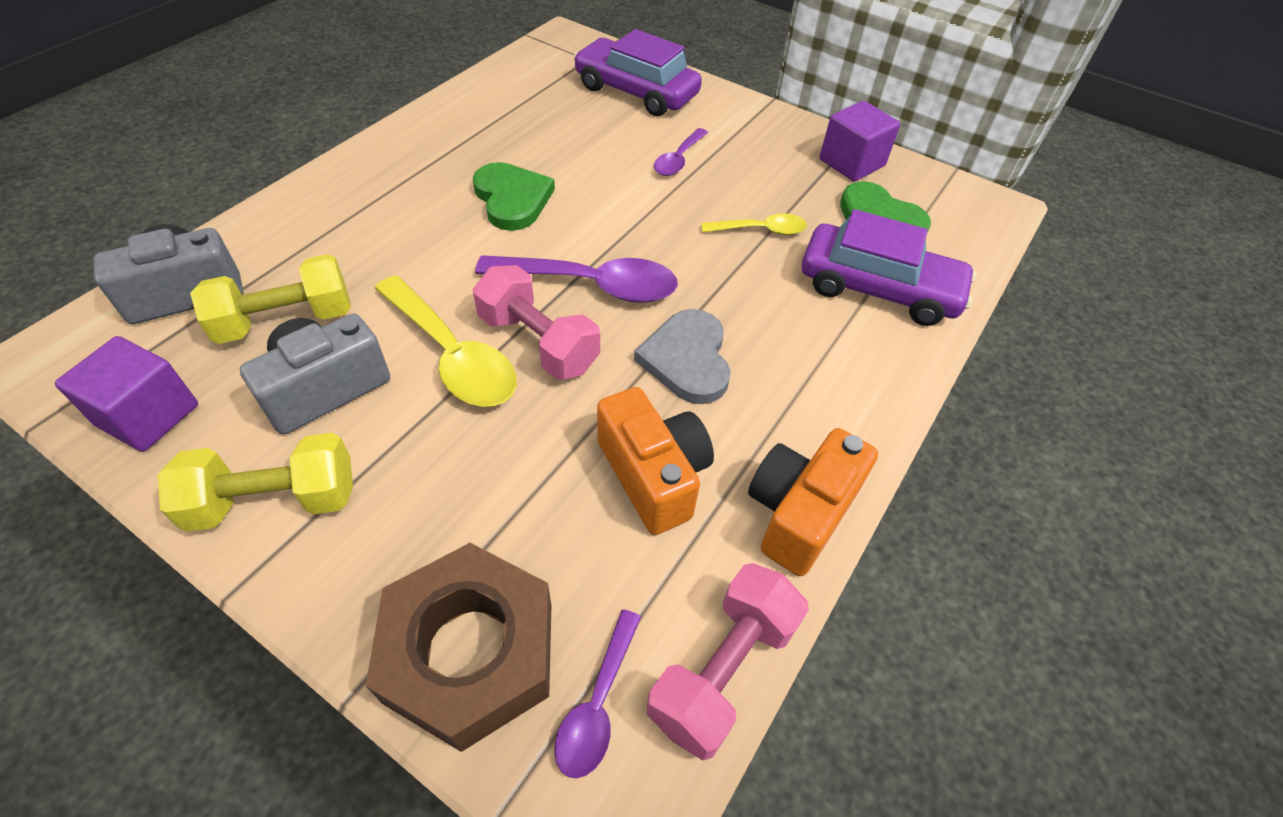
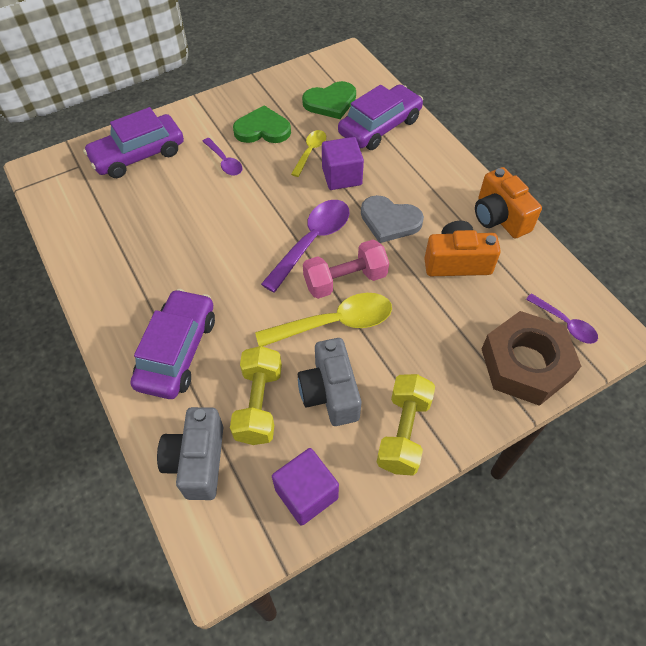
camera: 60 degrees left, 5 degrees up
(347, 222) = (177, 351): none -> purple car
(512, 199) = (210, 255): green heart -> green heart (262, 129)
(723, 670) = (564, 275): pink dumbbell -> none
(851, 163) = (278, 90): purple cube -> purple cube (341, 176)

